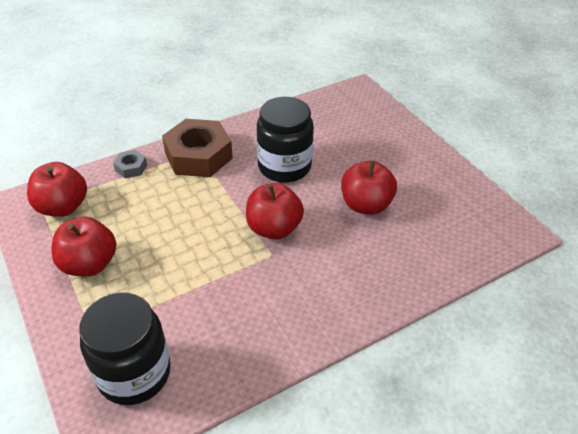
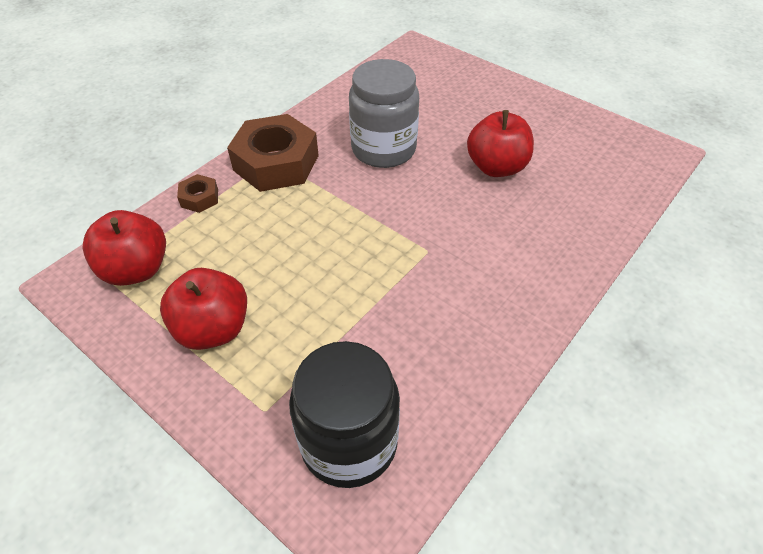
camera: 20 degrees left, 5 degrees up
(131, 167) = (199, 198): grey nut -> brown nut
(274, 228) = (413, 220): red apple -> none
(284, 166) = (383, 149): black jar -> grey jar

